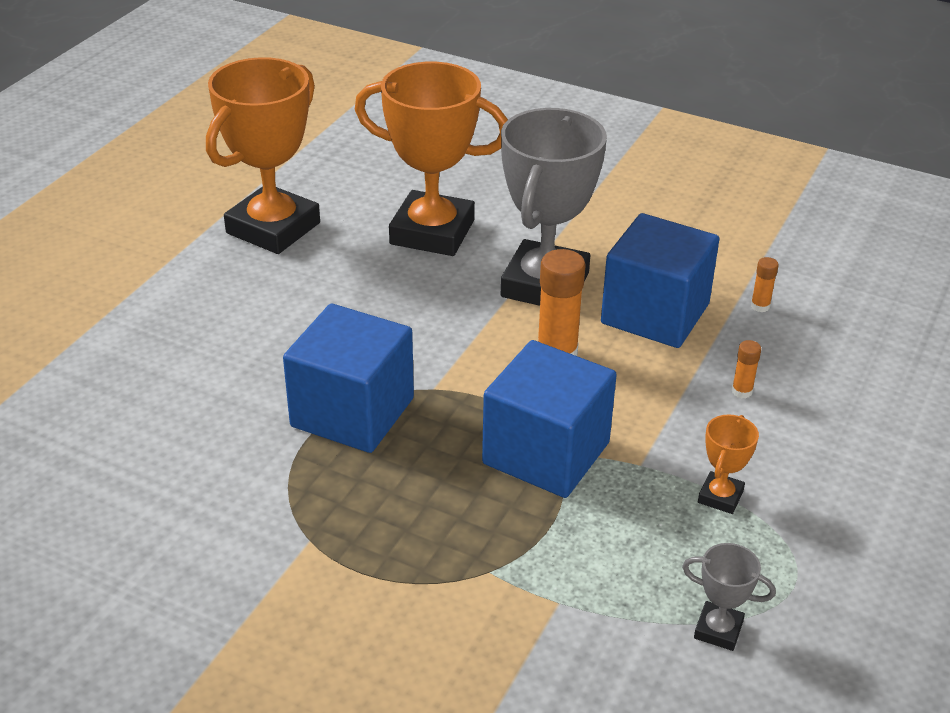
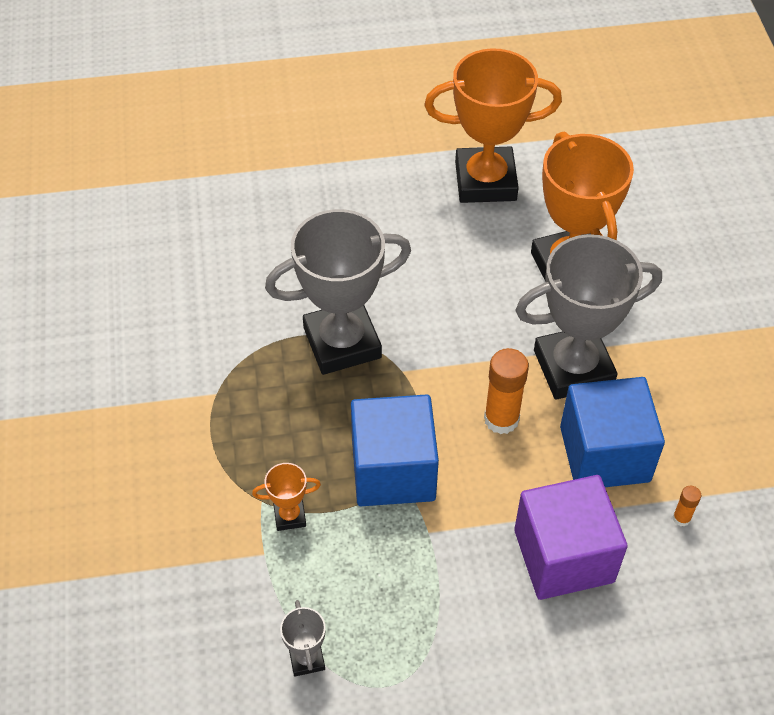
camera: 55 degrees right, 15 degrees up
(352, 412) = (342, 343): blue cube -> grey trophy
(720, 497) = (435, 598): orange trophy -> orange trophy (290, 516)
(742, 391) = (563, 556): orange glue stick -> purple cube

